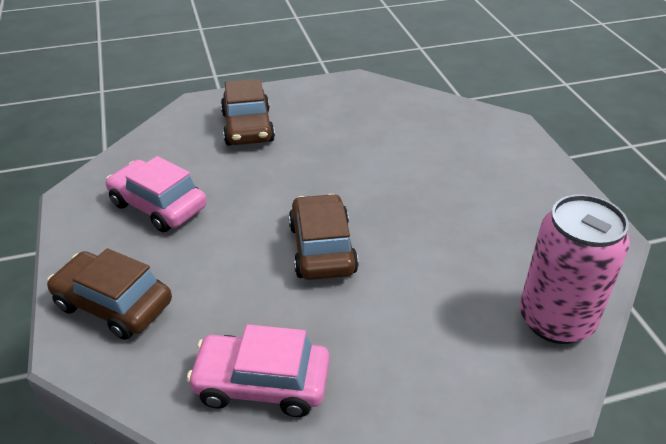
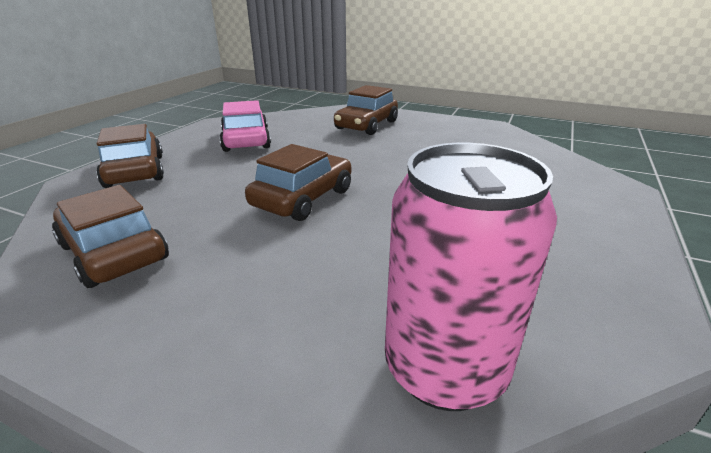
camera: 40 degrees right, 10 degrees down
(261, 384) = (113, 252): pink car -> brown car

